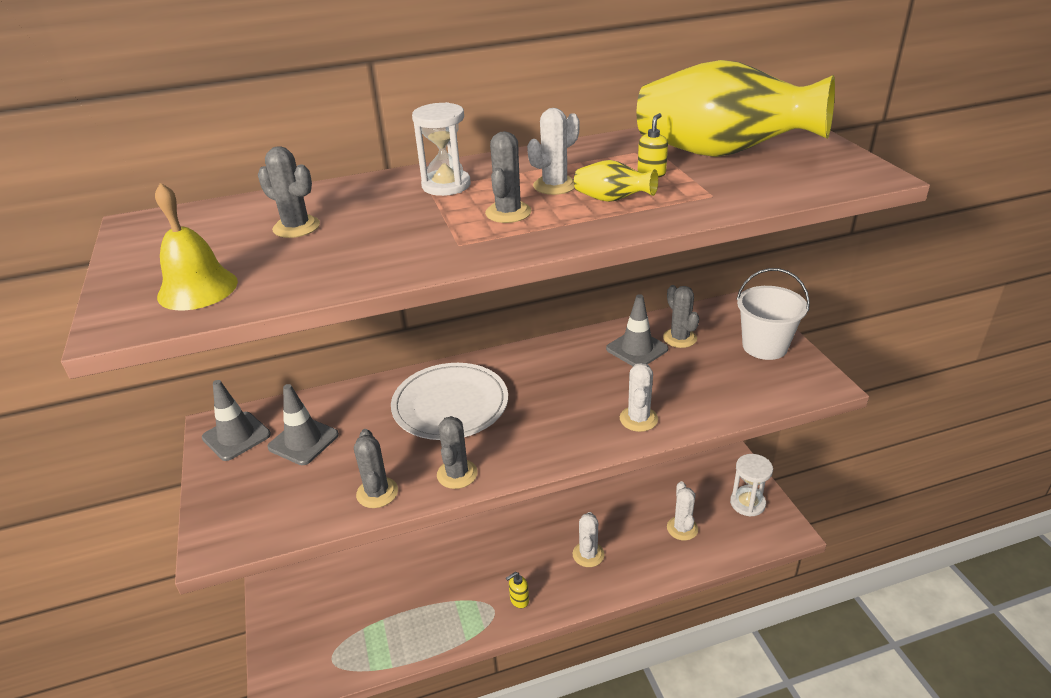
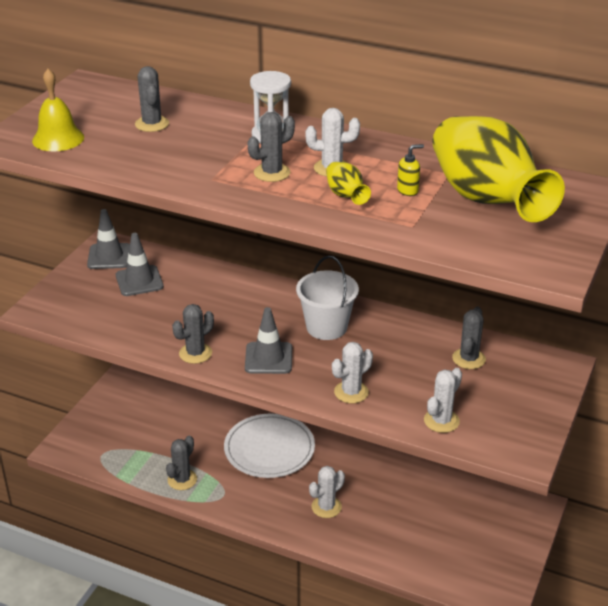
camera: 40 degrees right, 0 degrees up
(377, 493) = (140, 335): grey cactus -> grey cactus (182, 480)
(450, 405) = (247, 310): white plate -> white plate (269, 449)
(519, 600) = (245, 501): yellow soap dispenser -> none
(637, 349) = (424, 347): grey traffic cone -> grey traffic cone (268, 358)
(682, 528) = (418, 539): white cactus -> white cactus (441, 421)
(747, 503) = (496, 559): white hourglass -> none
(764, 346) = (526, 403): white bucket -> white bucket (326, 327)

